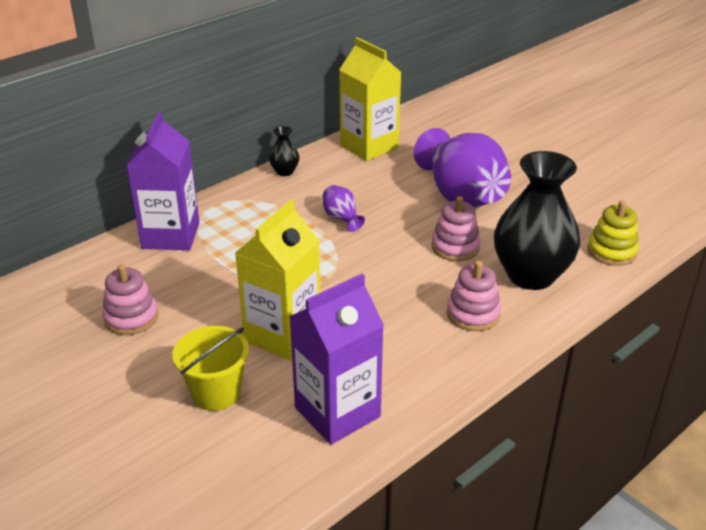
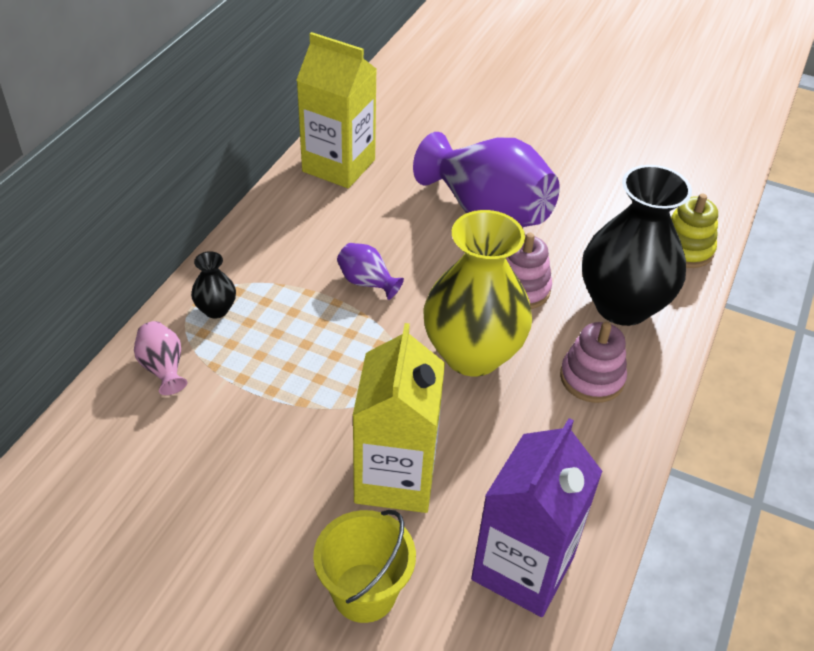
camera: 25 degrees left, 10 degrees up
(131, 318) = (186, 515): pink stacking toy -> none
(171, 235) = (163, 368): purple carton -> pink vase
(285, 172) = (255, 229): black vase -> black vase (216, 309)
(389, 278) = (472, 354): none -> yellow vase

